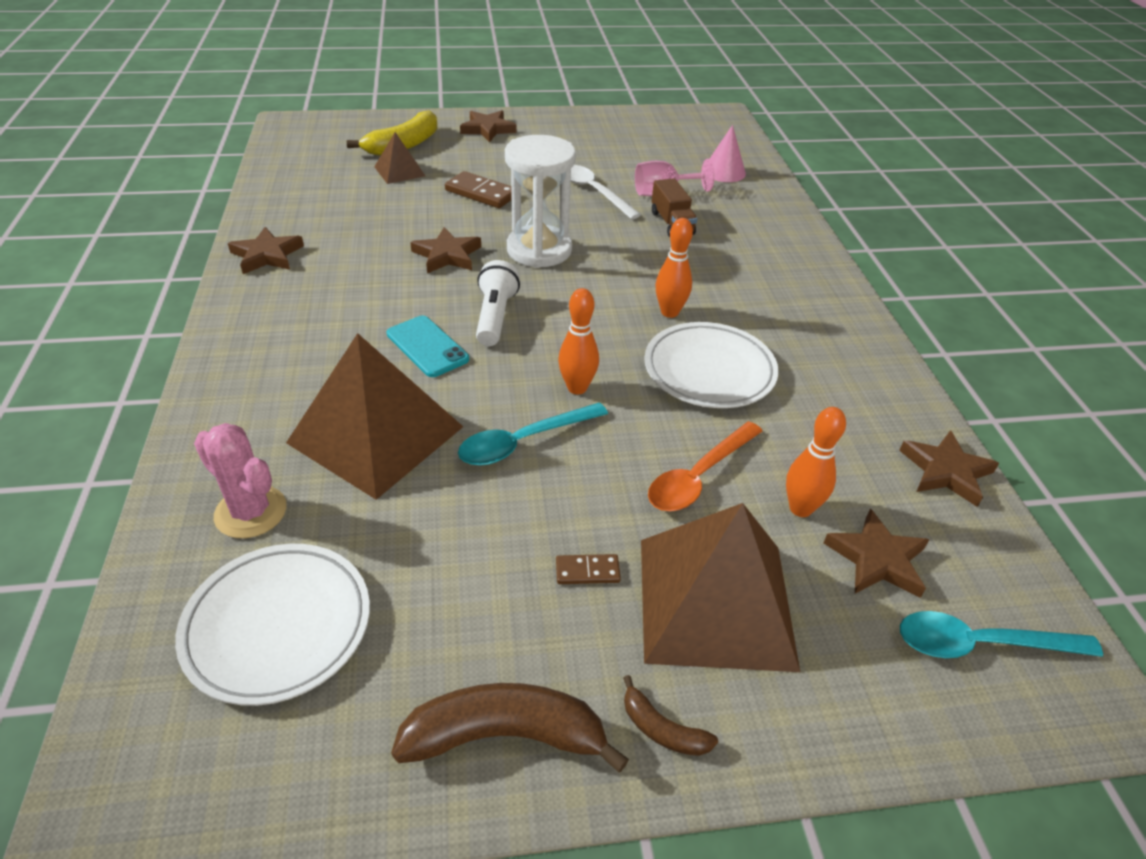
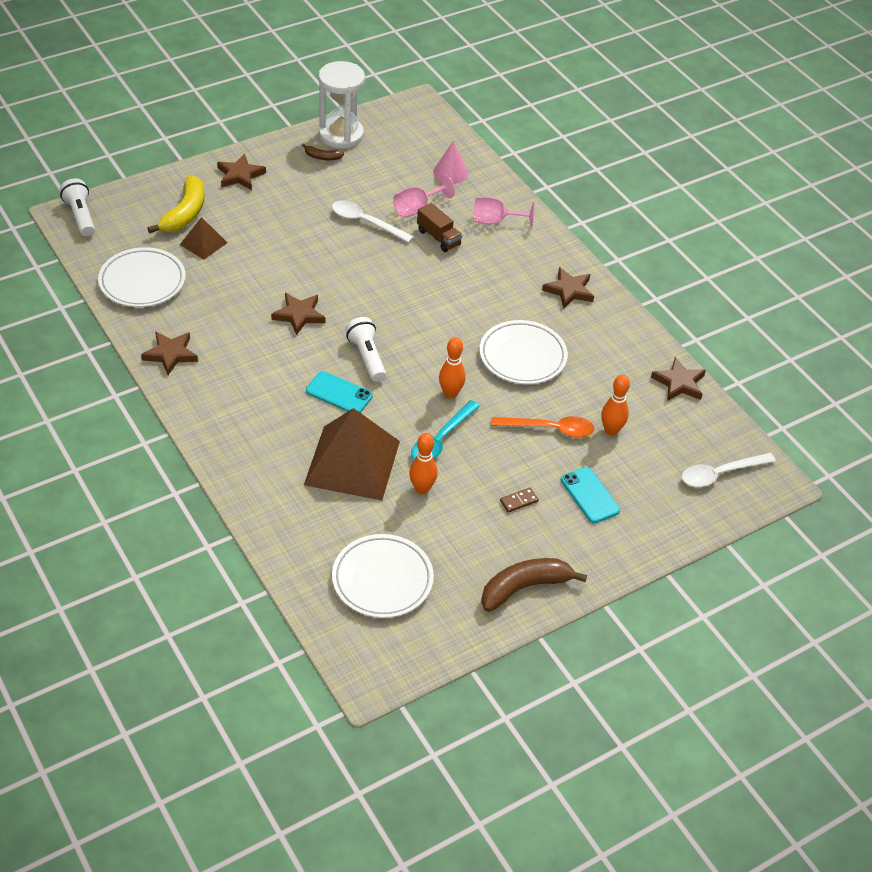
camera: 25 degrees left, 5 degrees up
(251, 512) = (318, 530): pink cactus -> none
(300, 126) = (80, 216): none -> white flashlight
(305, 187) = (142, 281): none -> white plate
(481, 193) = (282, 248): brown domino -> none
(539, 250) = (360, 291): white hourglass -> white hourglass (341, 135)
(662, 729) = (592, 561): brown banana -> brown banana (322, 157)
(669, 312) = (476, 318): orange bowling pin -> orange bowling pin (422, 489)
(699, 476) = (549, 429): orange spoon -> orange spoon turned 105 degrees counterclockwise
(715, 602) = (590, 495): brown pyramid -> turquoise phone
(752, 224) = (495, 221): none -> pink goblet
(877, 559) = (659, 446): brown star -> brown star (569, 290)
(980, 644) = (720, 474): turquoise spoon -> white spoon

